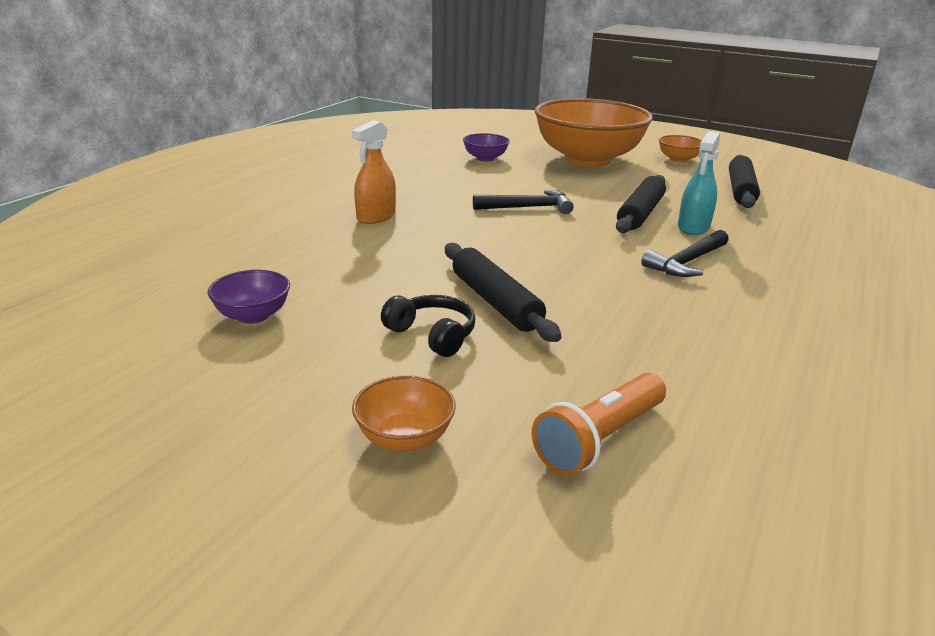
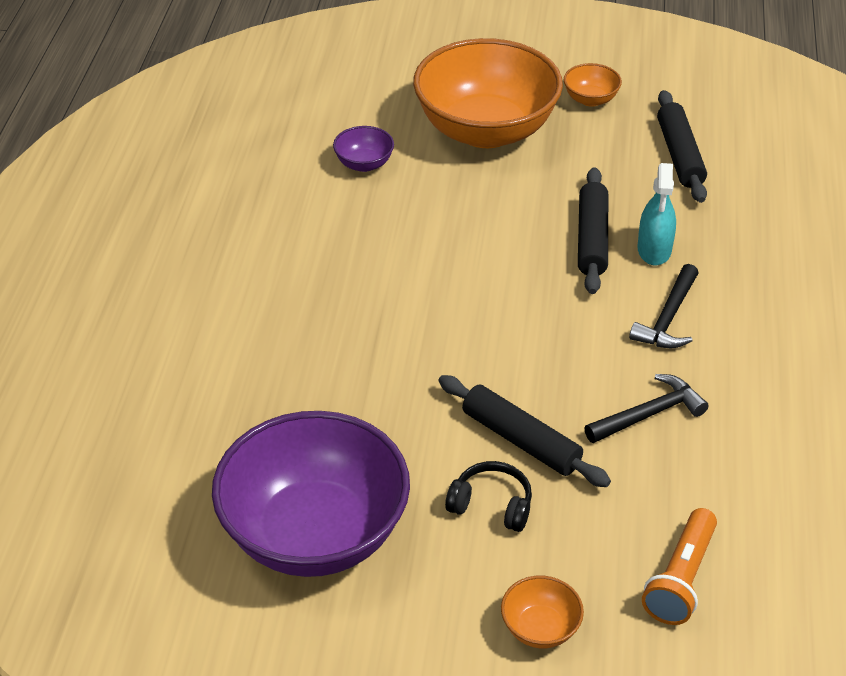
camera: 20 degrees left, 15 degrees up
(253, 315) = (315, 534): purple bowl -> purple bowl, size x2.47
(376, 217) = (317, 333): orange spray bottle -> none
(528, 207) = (470, 263): black hammer -> black hammer (649, 414)

